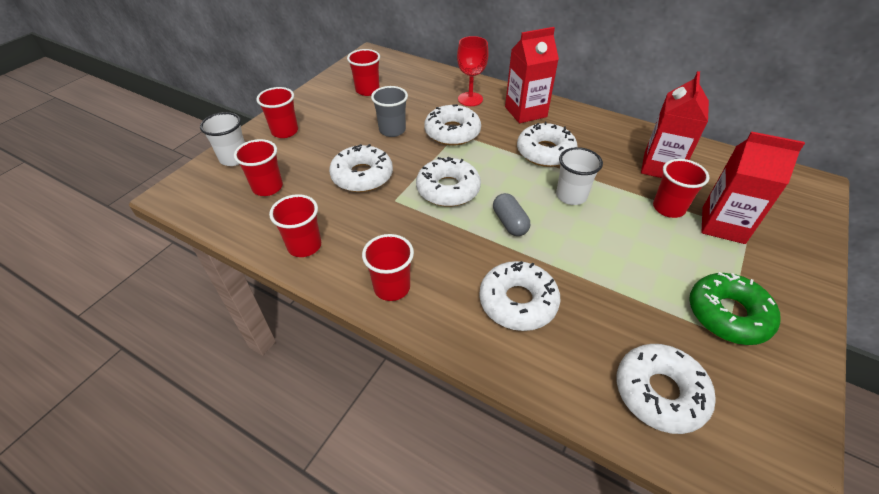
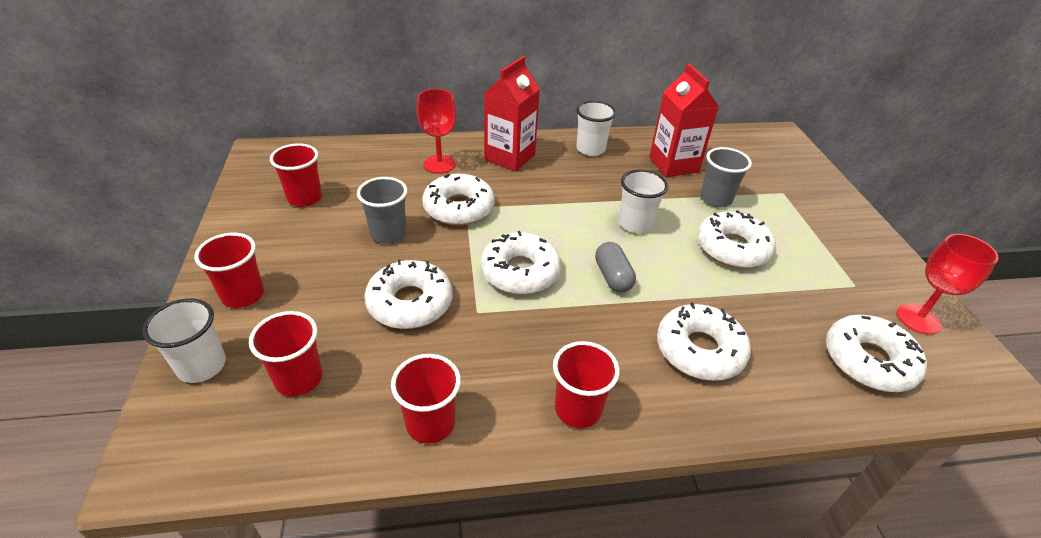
camera: 40 degrees left, 5 degrees down
(509, 223) = (612, 277): grey capsule -> grey capsule turned 45 degrees clockwise
(545, 152) = (570, 191): white donut -> white donut (732, 248)
(598, 129) = (590, 149): none -> white cup
(668, 208) = (715, 199): red cup -> grey cup
(723, 225) = (763, 195): red carton -> none
(728, 314) = (839, 268): green donut -> none
(762, 395) = (918, 319): none -> red goblet

